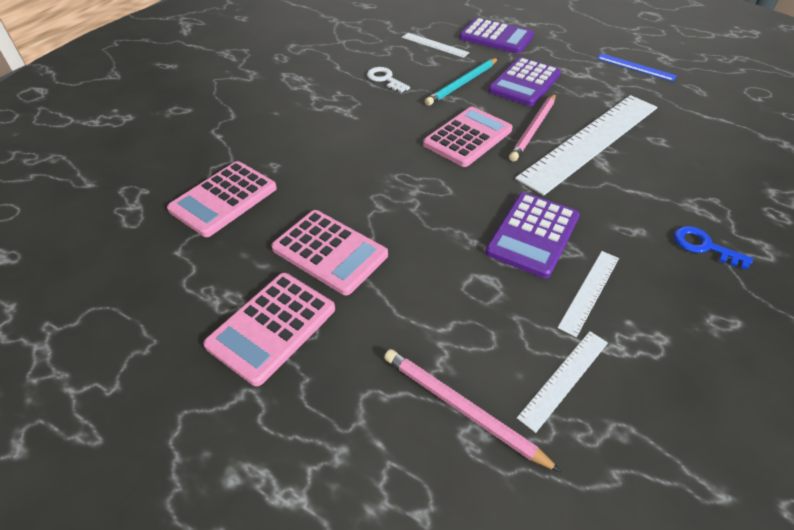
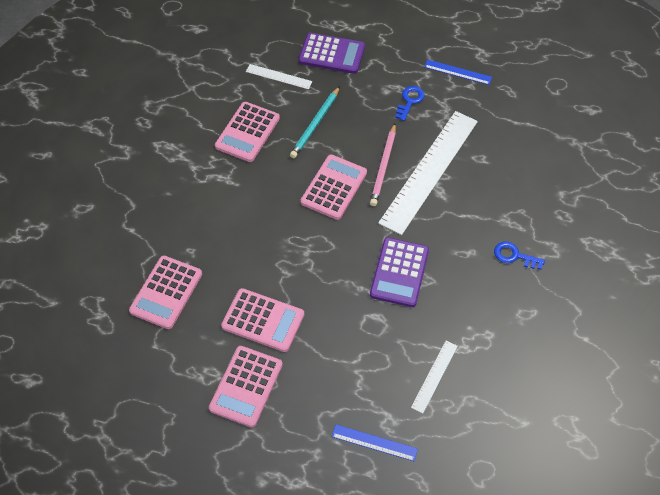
camera: 15 degrees left, 10 degrees up
(385, 79) = (247, 132): white key -> pink calculator
(442, 461) = (374, 442): none -> blue ruler
(462, 408) = (378, 410): pink pencil -> none
(524, 83) = (367, 112): purple calculator -> none
(576, 81) = (410, 101): none -> blue key
(589, 291) = (442, 310): white ruler -> none

